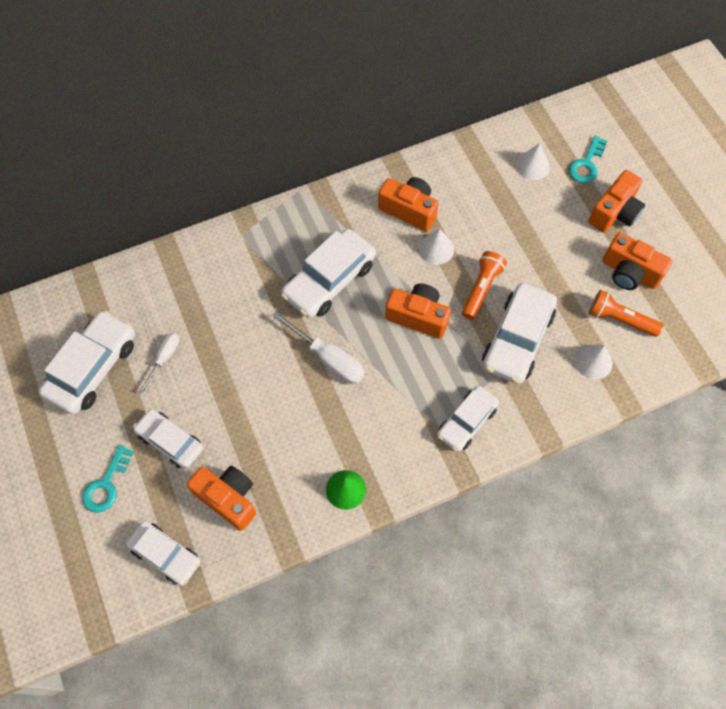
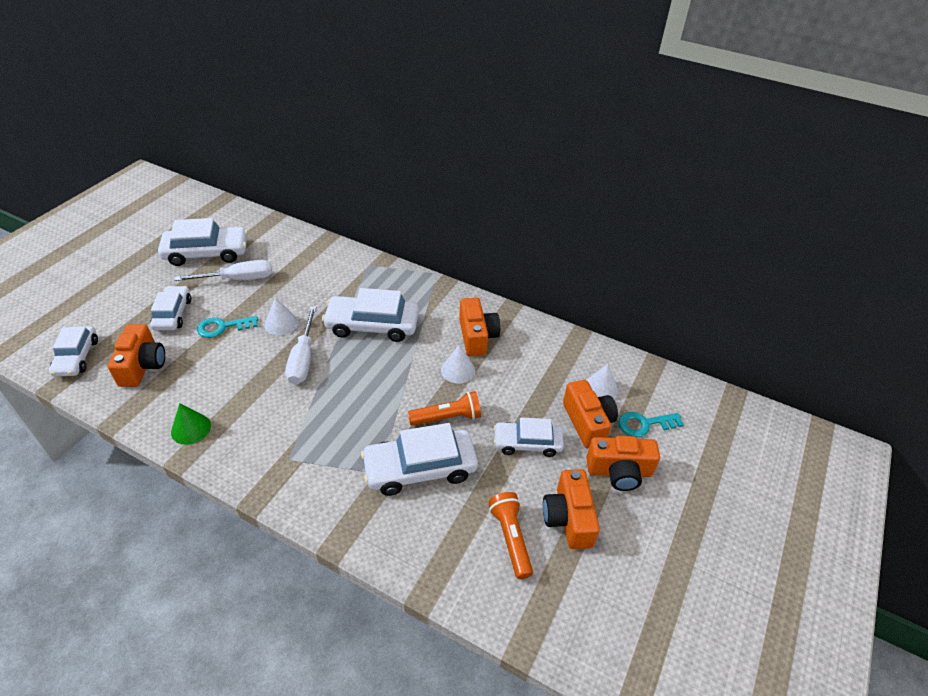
camera: 50 degrees right, 20 degrees down
(106, 484) = (119, 302): turquoise key -> turquoise key (223, 327)
(164, 358) = (238, 279): white screwdriver -> white screwdriver, size x1.64
(418, 317) = (385, 391): orange camera -> orange camera (588, 422)
(466, 422) = (309, 475): white car -> white car (527, 443)
(593, 361) = (446, 540): white cone -> white cone (281, 323)

